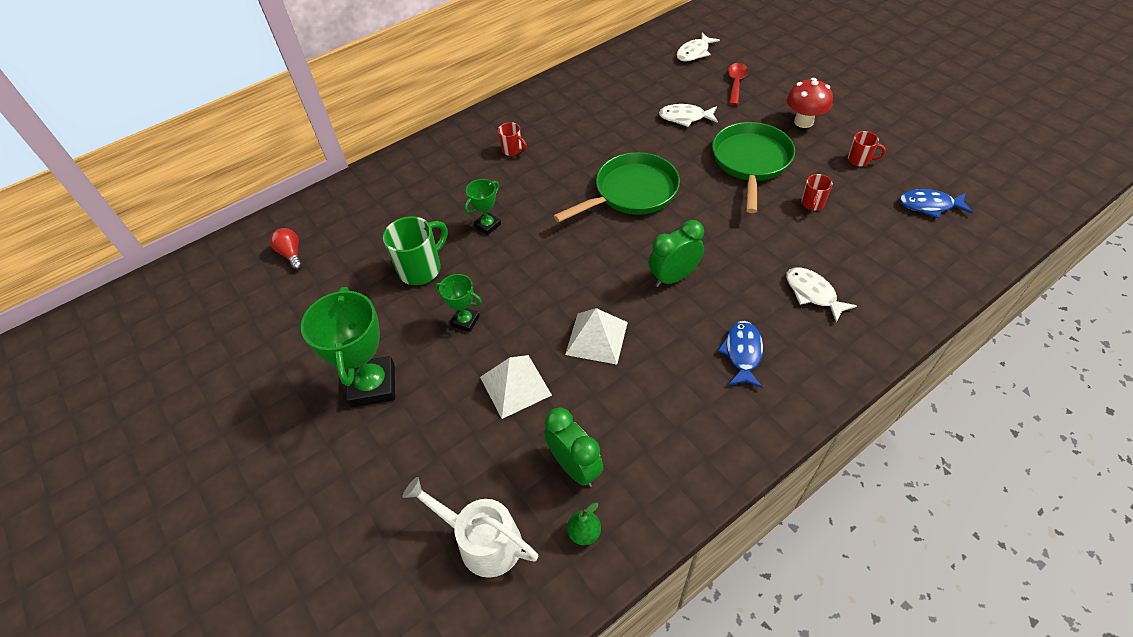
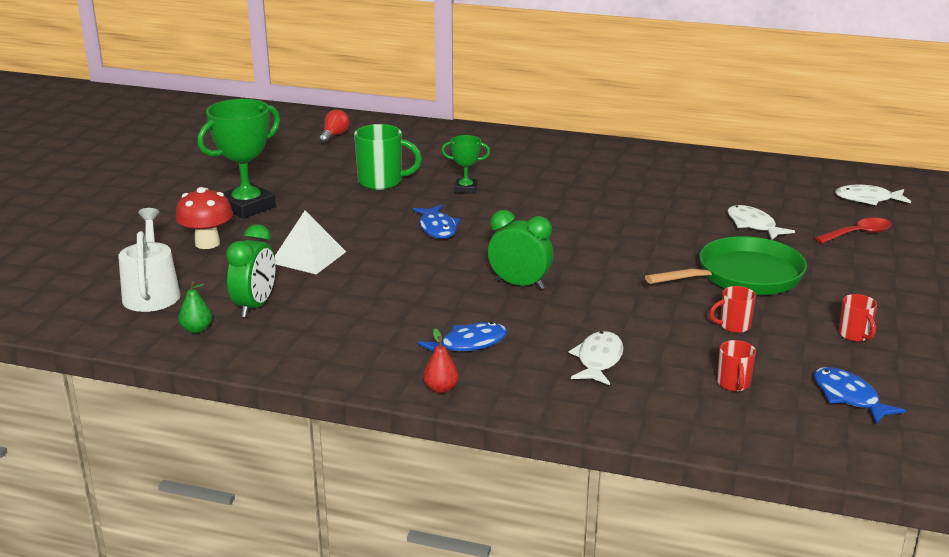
camera: 50 degrees right, 25 degrees down
(465, 321) = (350, 216): green trophy -> none
(512, 150) = (572, 168): red mug -> red mug (733, 384)
(540, 276) = (437, 228): none -> blue fish
(596, 338) = (400, 273): white pyramid -> none
(631, 193) = (601, 233): green pan -> none
(797, 403) = (441, 389): none -> red pear
(803, 122) = (863, 287): red mushroom -> red mushroom (207, 243)

